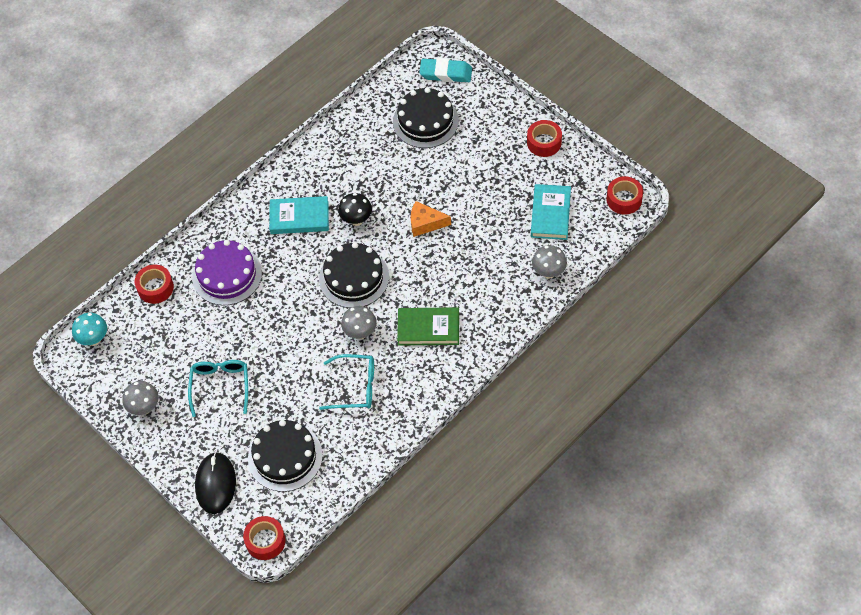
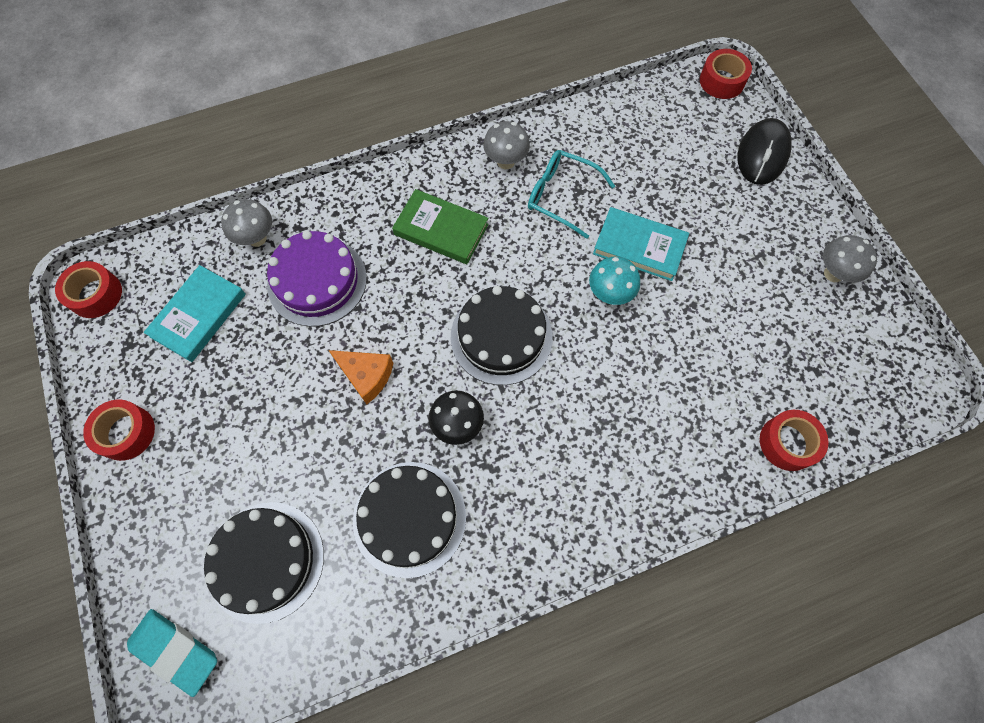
camera: 160 degrees left, 10 degrees up
(94, 339) = (892, 398): turquoise mushroom -> turquoise mushroom (609, 294)
(220, 385) = (727, 263): turquoise glasses -> none
(227, 275) = (676, 418): purple cake -> purple cake (317, 281)
(285, 457) = (673, 152): black cake -> black cake (409, 518)
(299, 217) = (538, 468): turquoise book -> turquoise book (639, 246)
(360, 333) = (526, 258): grey mushroom -> grey mushroom (506, 162)

